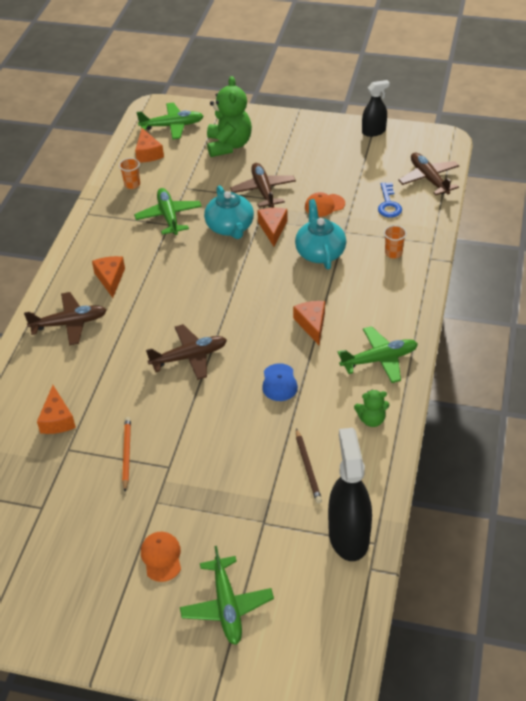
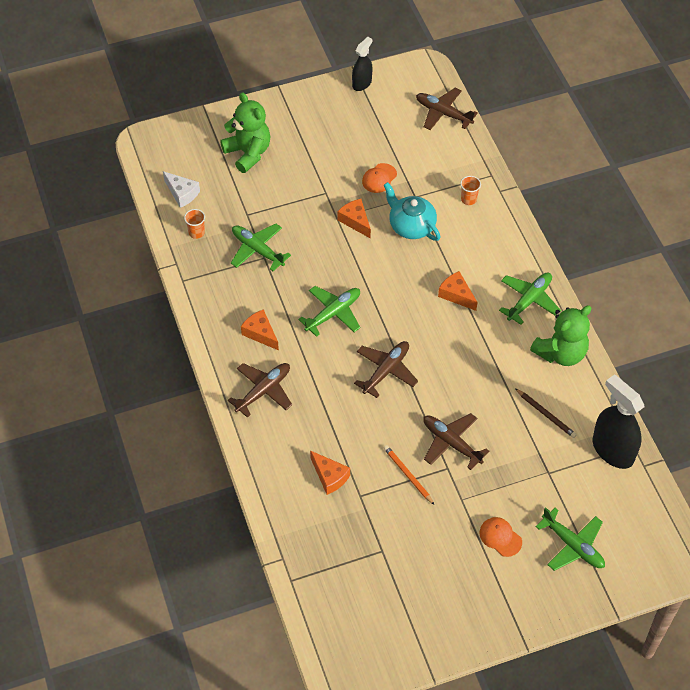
camera: 35 degrees left, 10 degrees up
(148, 153) = (182, 193): orange cheese -> white cheese
(172, 126) = (179, 154): green plane -> green plane (333, 313)
(230, 227) = (319, 236): turquoise teapot -> none
(263, 190) = (316, 186): brown plane -> brown plane (451, 443)
(279, 382) = (471, 357): blue cap -> none
(371, 420) = (561, 353): green teddy bear -> green teddy bear, size x1.93
(388, 204) = (430, 153): blue key -> none

